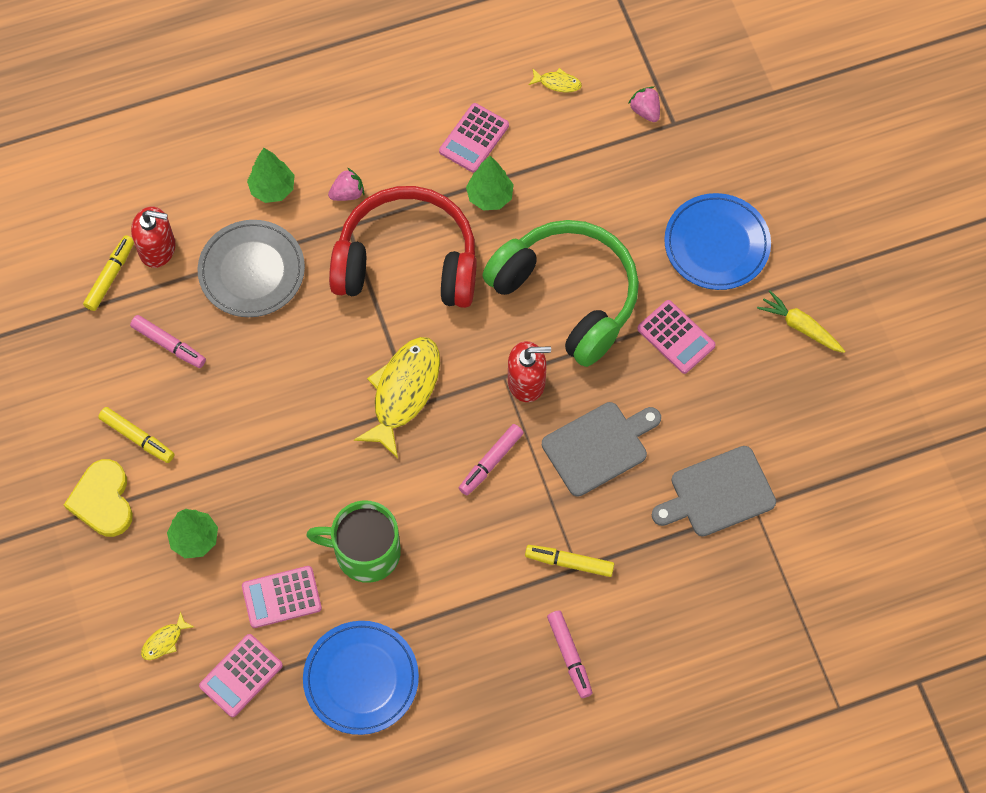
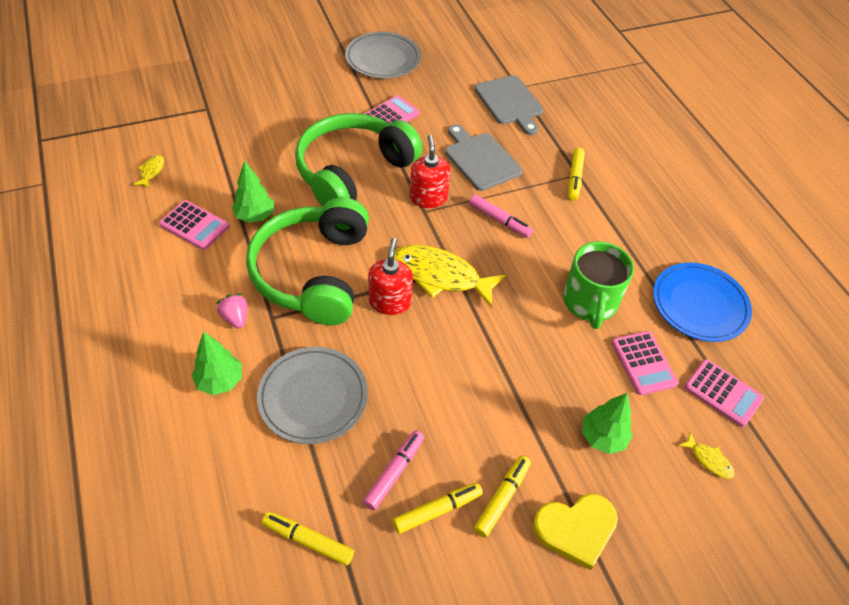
camera: 95 degrees left, 15 degrees down
(130, 381) = (437, 510): none -> yellow marker
(157, 248) = (277, 491): red soap dispenser -> red soap dispenser (390, 302)
(407, 262) = (313, 273): red headphones -> green headphones
(569, 656) = (645, 180): pink marker -> none
(645, 110) = (191, 123): pink strawberry -> none
(716, 244) = (315, 92): blue plate -> none
(800, 327) = (383, 59): yellow carrot -> grey plate

